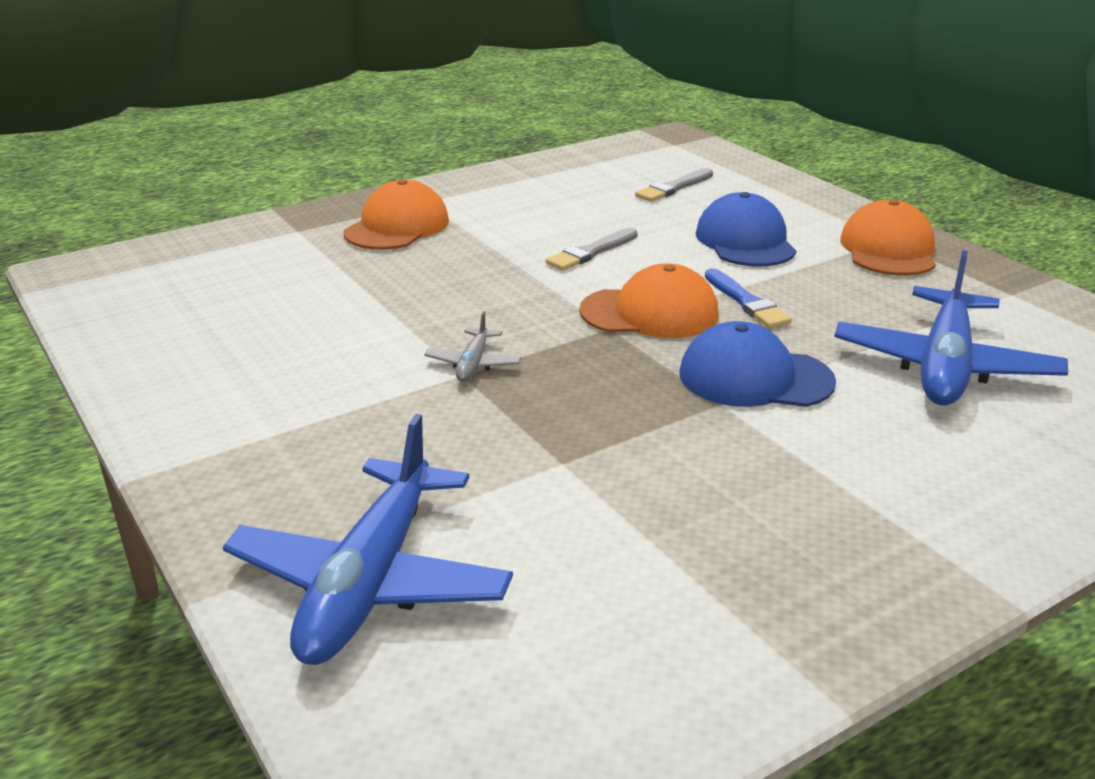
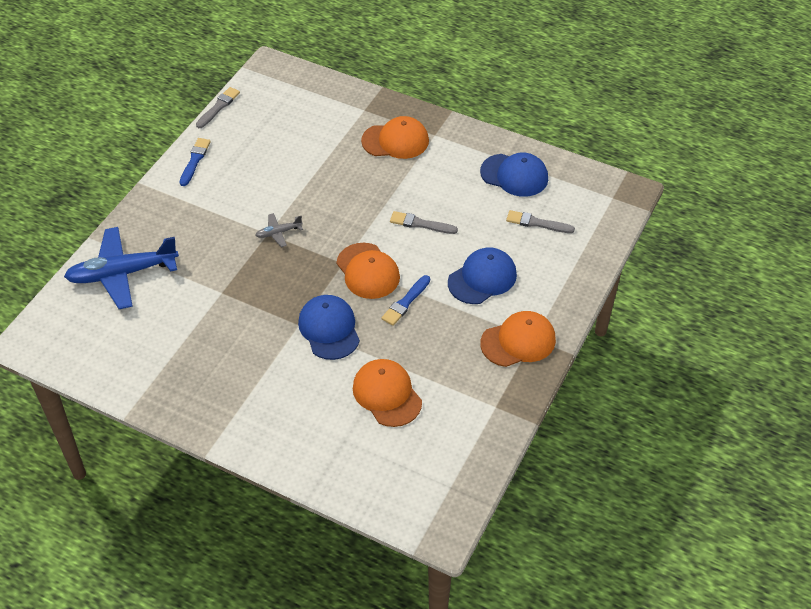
camera: 60 degrees right, 20 degrees up
(77, 339) = (218, 107): none -> grey brush
(171, 398) = (194, 160): none -> blue brush
(570, 178) = (514, 175): none -> blue cap
(944, 366) = (387, 394): blue plane -> orange cap

